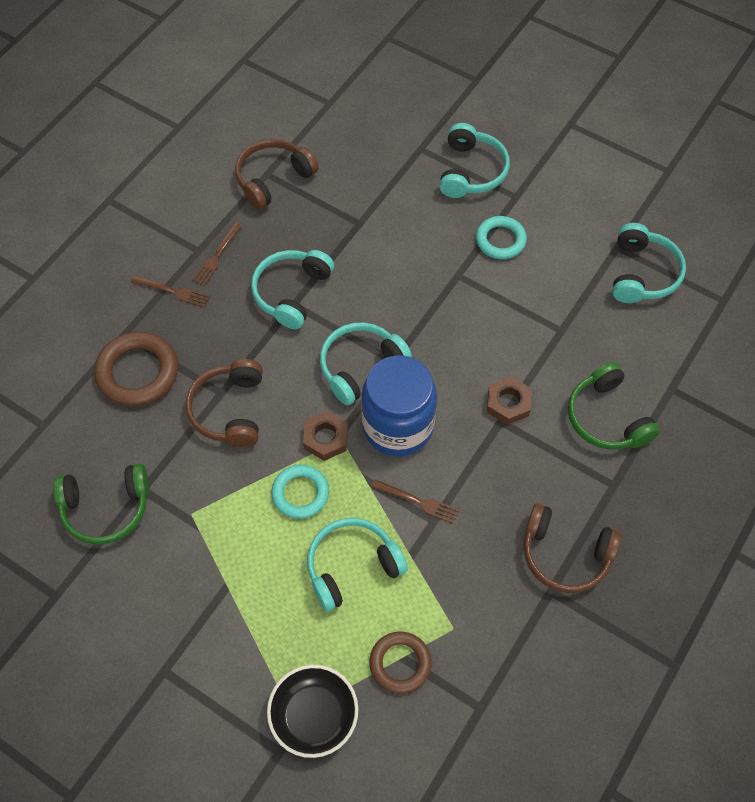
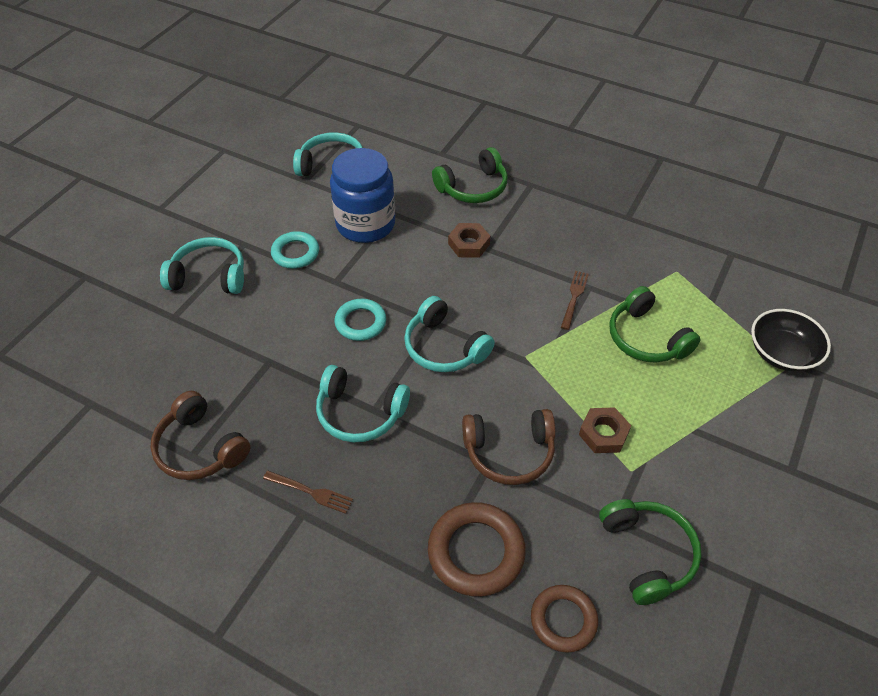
camera: 95 degrees left, 10 degrees down
(173, 291) = (362, 532): brown fork -> none
(300, 493) = (587, 382): turquoise ring -> turquoise ring (360, 322)
(325, 438) = (526, 368): brown nut -> brown nut (603, 434)
(352, 566) = (646, 338): turquoise headphones -> green headphones
(398, 426) = (504, 315): blue jar -> blue jar (365, 224)
(400, 663) = (717, 301): brown ring -> brown ring (563, 620)
(565, 554) = (596, 210): brown headphones -> none

